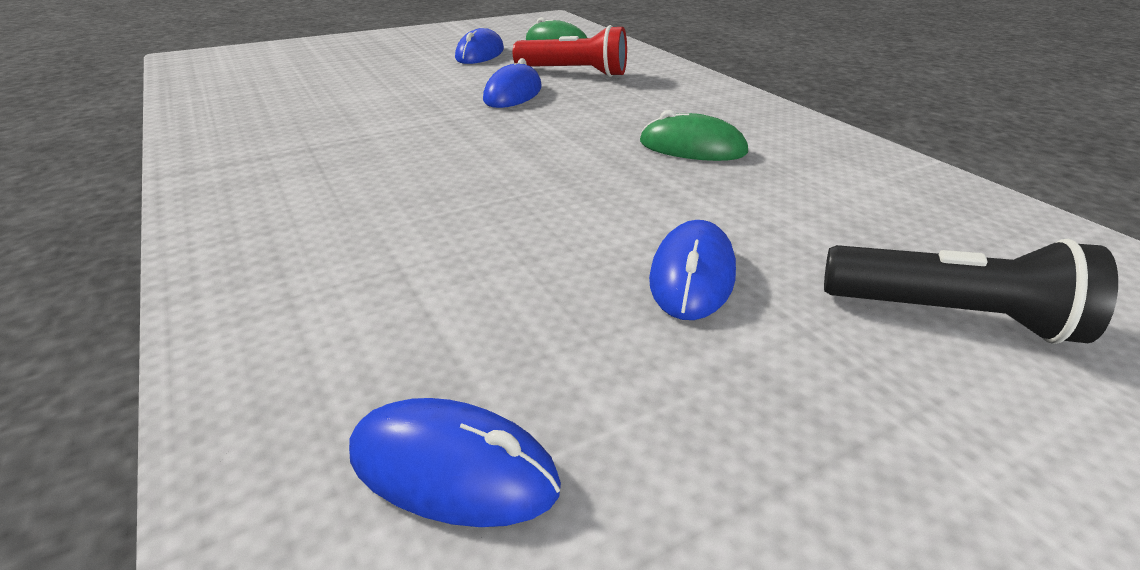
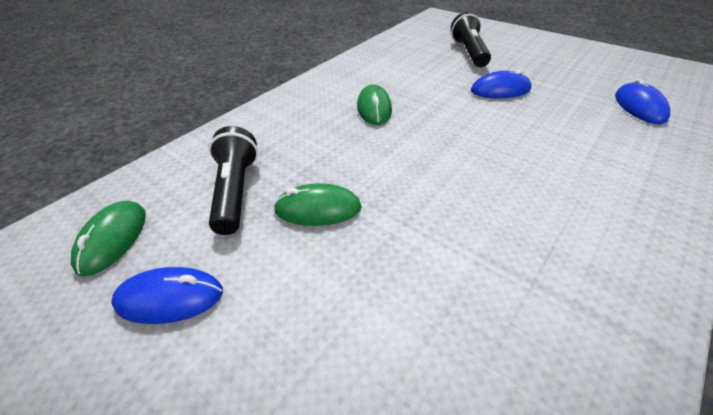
camera: 110 degrees left, 10 degrees up
(513, 94) = (318, 209): blue mouse -> green mouse
(575, 72) = (235, 191): red flashlight -> black flashlight

